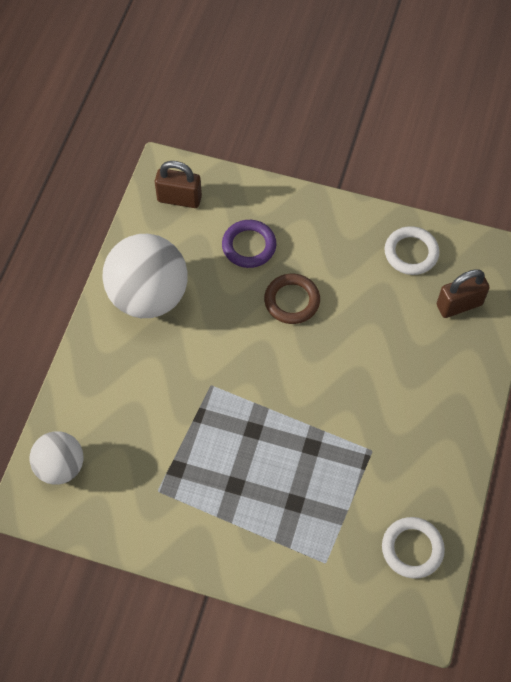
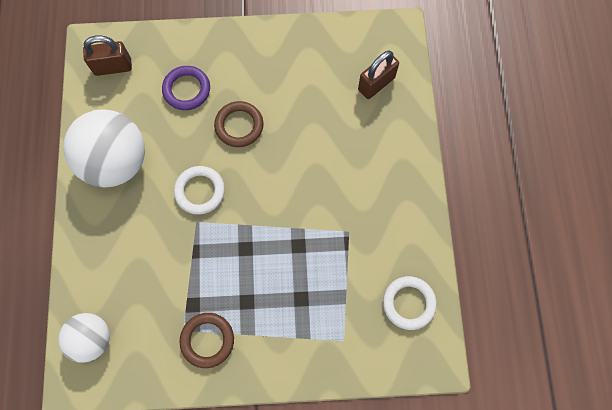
camera: 20 degrees left, 10 degrees up
(179, 510) = (207, 340): none -> brown ring
(411, 253) = (322, 52): white ring -> white ring (200, 191)

